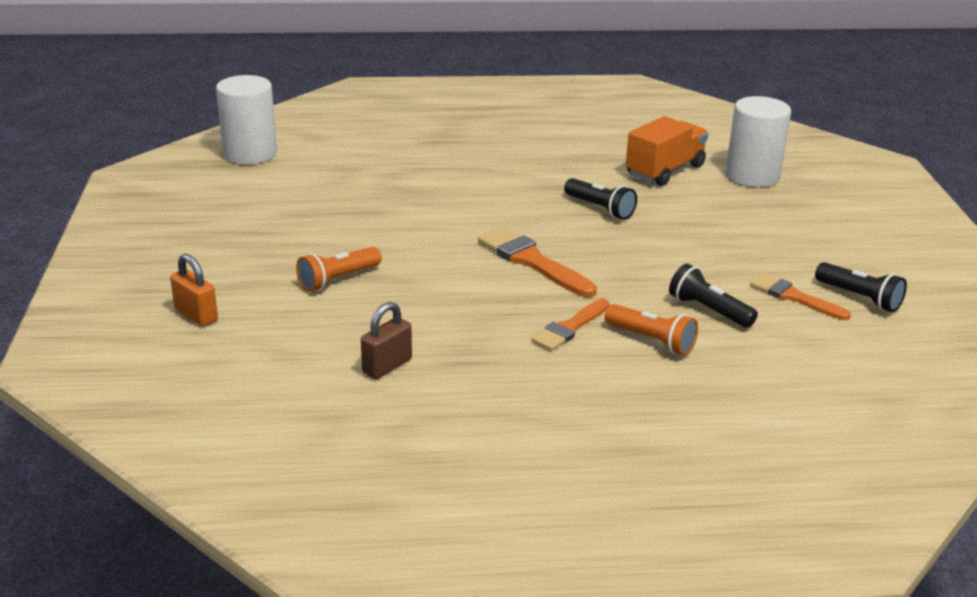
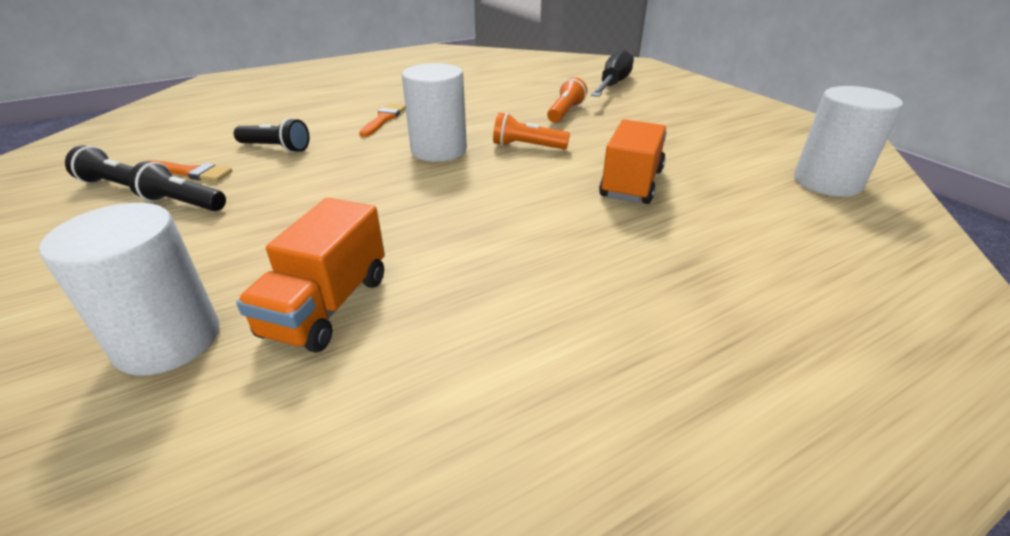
camera: 155 degrees right, 5 degrees up
(196, 315) = (612, 85): orange padlock -> black screwdriver
(387, 366) = (480, 87): brown padlock -> none
(397, 188) = (631, 183): none -> orange truck
(532, 261) = (438, 150): orange brush -> white cylinder
(600, 209) = (401, 214): black flashlight -> black flashlight (183, 203)
(651, 340) = (322, 124): orange flashlight -> orange flashlight (527, 146)

